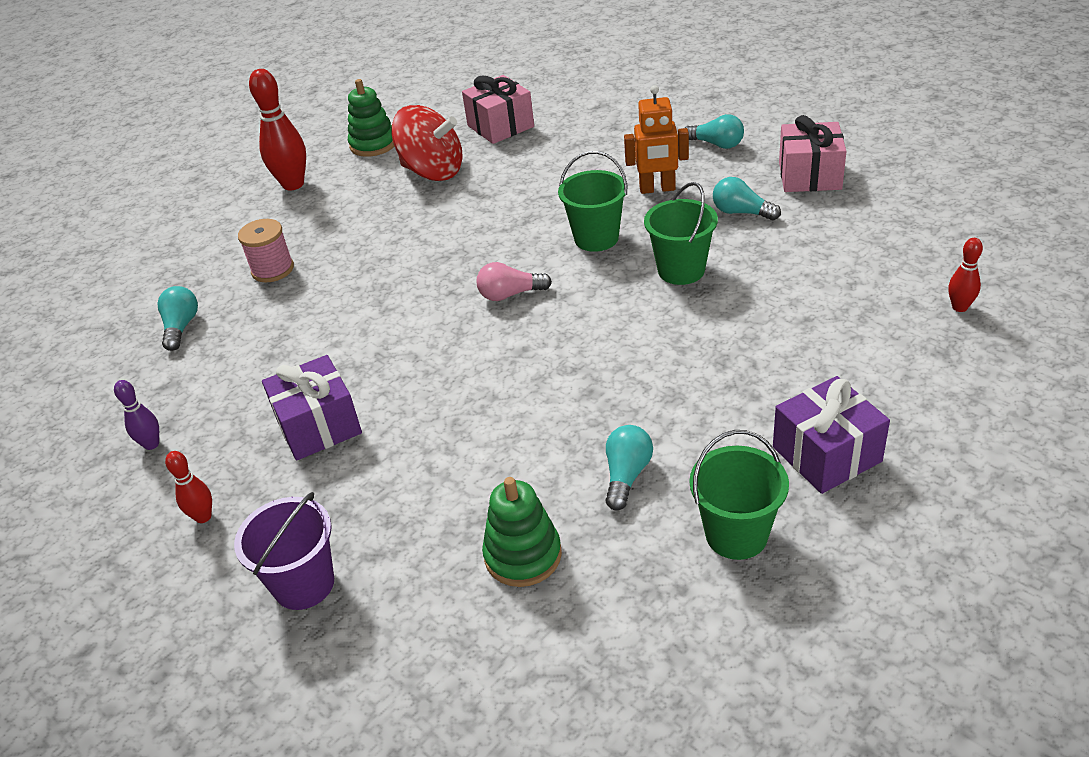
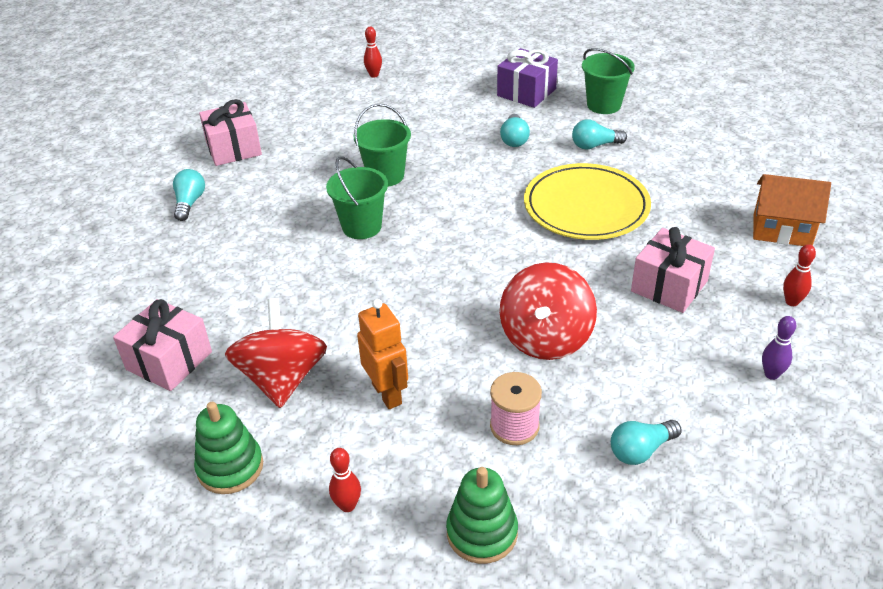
camera: 120 degrees left, 0 degrees up
(293, 184) = (347, 505): red bowling pin -> red bowling pin, size x0.52
(304, 584) = (782, 230): purple bucket -> orange house
(318, 426) = (669, 286): purple gift -> pink gift
(339, 314) = (545, 338): none -> red spinning top
(500, 413) = (586, 206): none -> yellow plate
(510, 294) = (460, 247): pink light bulb -> none
(523, 555) = (681, 161): green stacking toy -> green stacking toy (482, 533)
(657, 189) = (274, 215): orange robot -> orange robot (387, 394)
(741, 212) = (297, 167): turquoise light bulb -> turquoise light bulb (514, 139)

